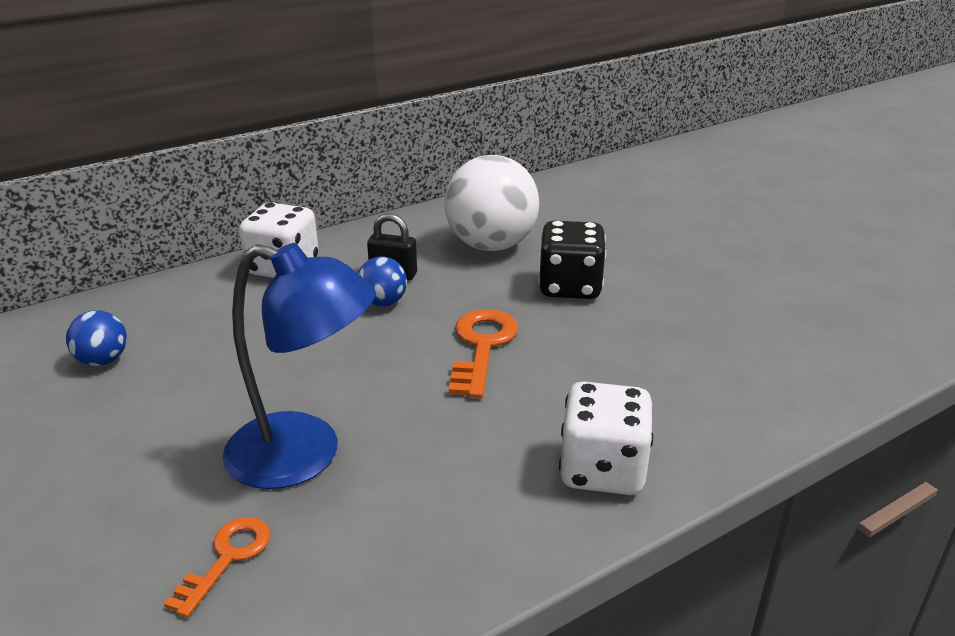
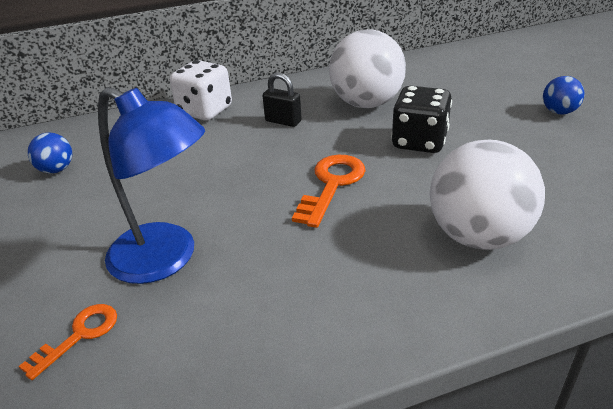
camera: 15 degrees right, 5 degrees up
(383, 302) = (267, 143): blue ball -> blue ball (559, 112)
(602, 470) = (398, 302): white dice -> none
(668, 388) = (478, 236): none -> white ball

